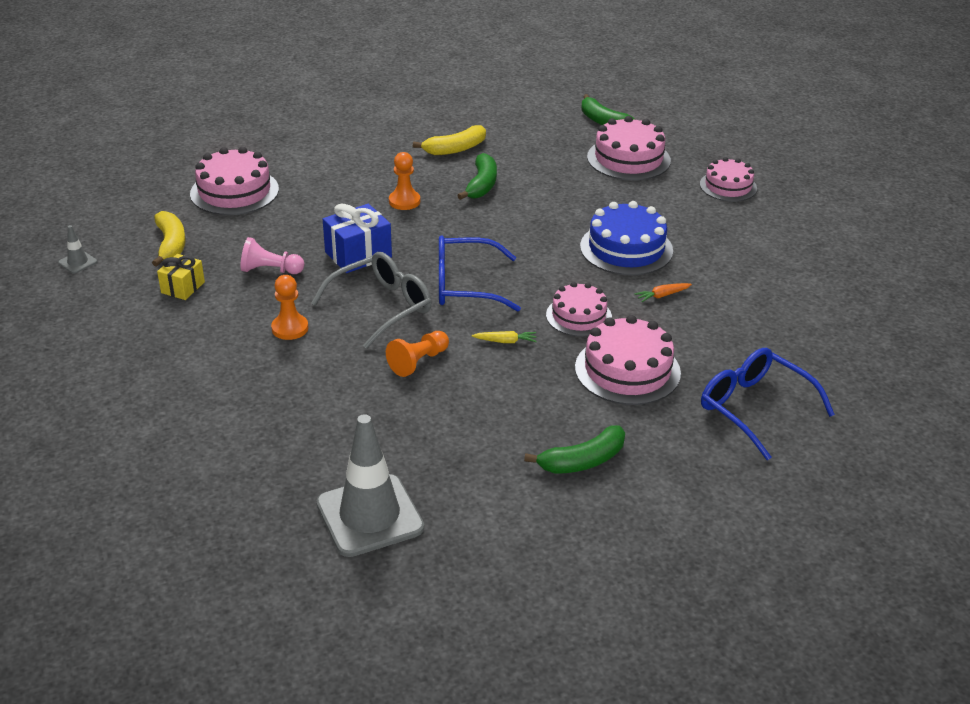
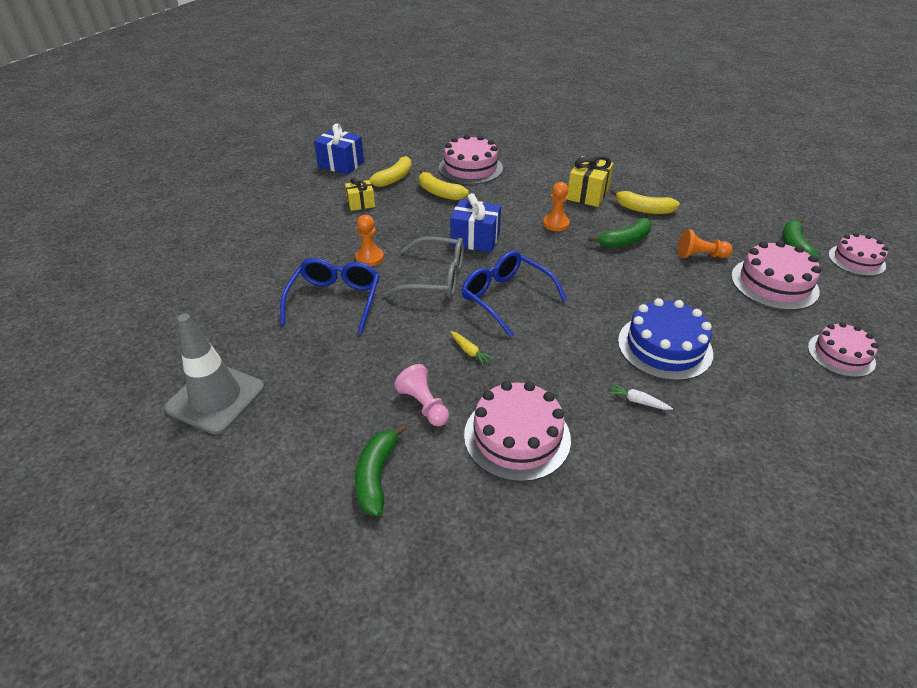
camera: 50 degrees right, 5 degrees up
(78, 262) = (341, 164): grey traffic cone -> blue gift
(247, 232) = (439, 193): none -> yellow banana
(270, 270) = (415, 220): pink pawn -> pink pawn (424, 405)
(388, 160) = (587, 194): none -> yellow gift
(418, 362) = (398, 326): orange pawn -> orange pawn (700, 255)
(578, 316) = (547, 370): pink cake -> pink cake (856, 260)
(582, 461) = (376, 475): green banana -> green banana turned 75 degrees clockwise
(662, 295) = (637, 401): orange carrot -> white carrot
(754, 408) = (568, 554): blue glasses -> blue glasses (335, 300)

